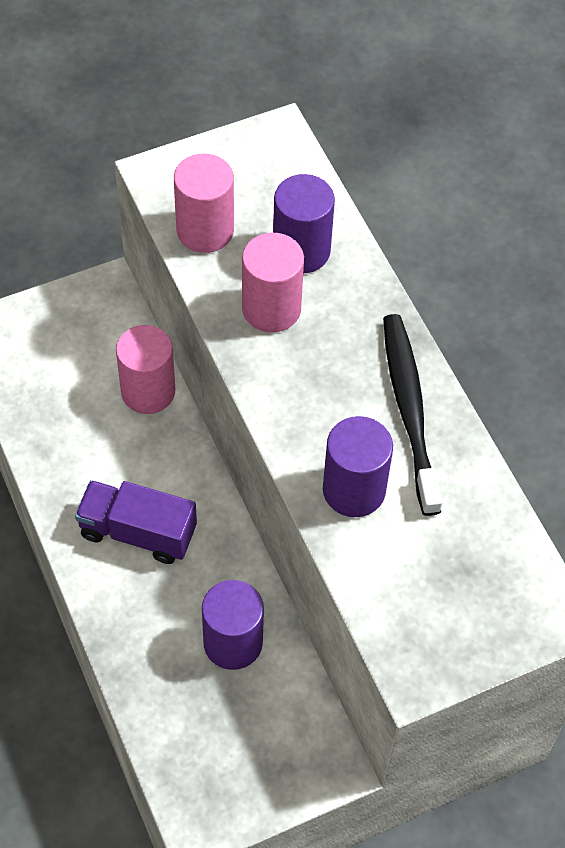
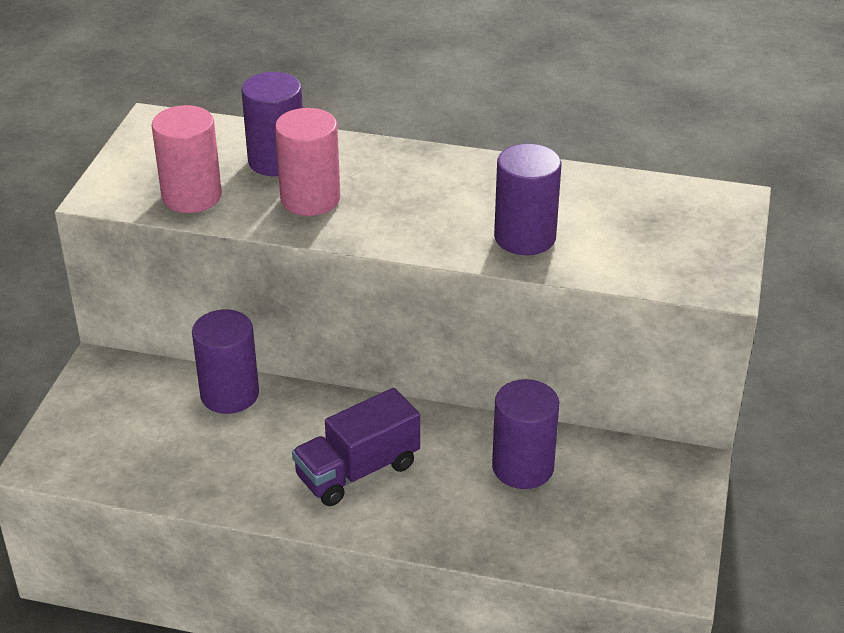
camera: 50 degrees left, 20 degrees down
(148, 391) = (229, 394): pink cylinder -> purple cylinder
(409, 411) = (485, 180): black toothbrush -> none

